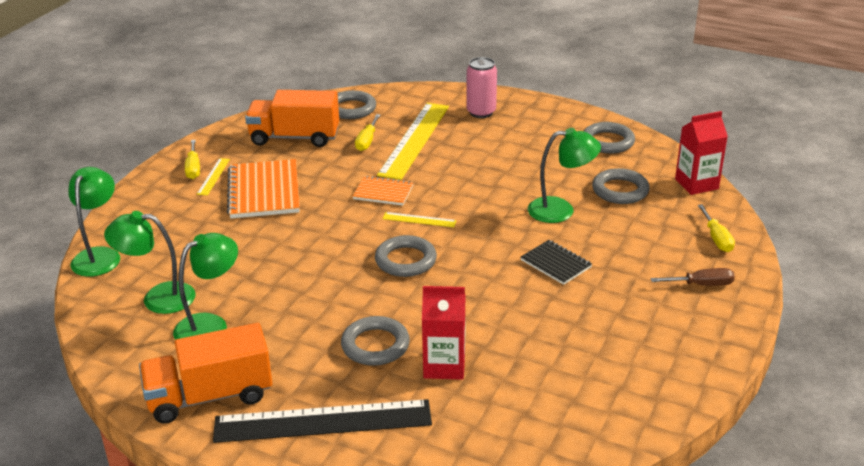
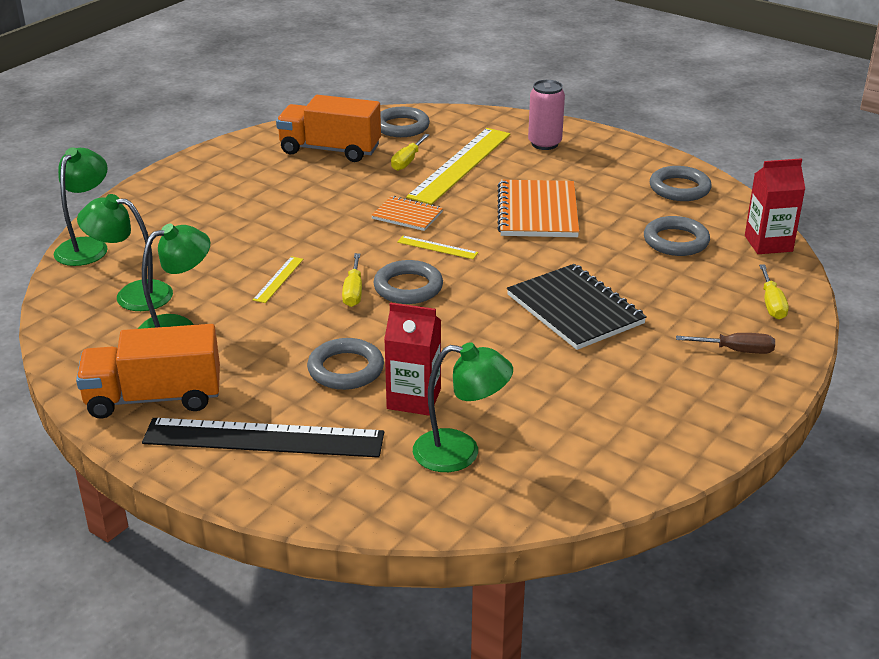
camera: 10 degrees right, 0 degrees up
(193, 168) = (212, 170): yellow screwdriver -> yellow screwdriver (353, 292)
(213, 176) = (230, 180): yellow ruler -> yellow ruler (278, 279)
(264, 191) = (279, 201): orange notebook -> orange notebook (538, 212)
(555, 264) = (574, 309): black notebook -> black notebook, size x1.76
(561, 210) = (600, 254): green lamp -> green lamp (460, 453)

